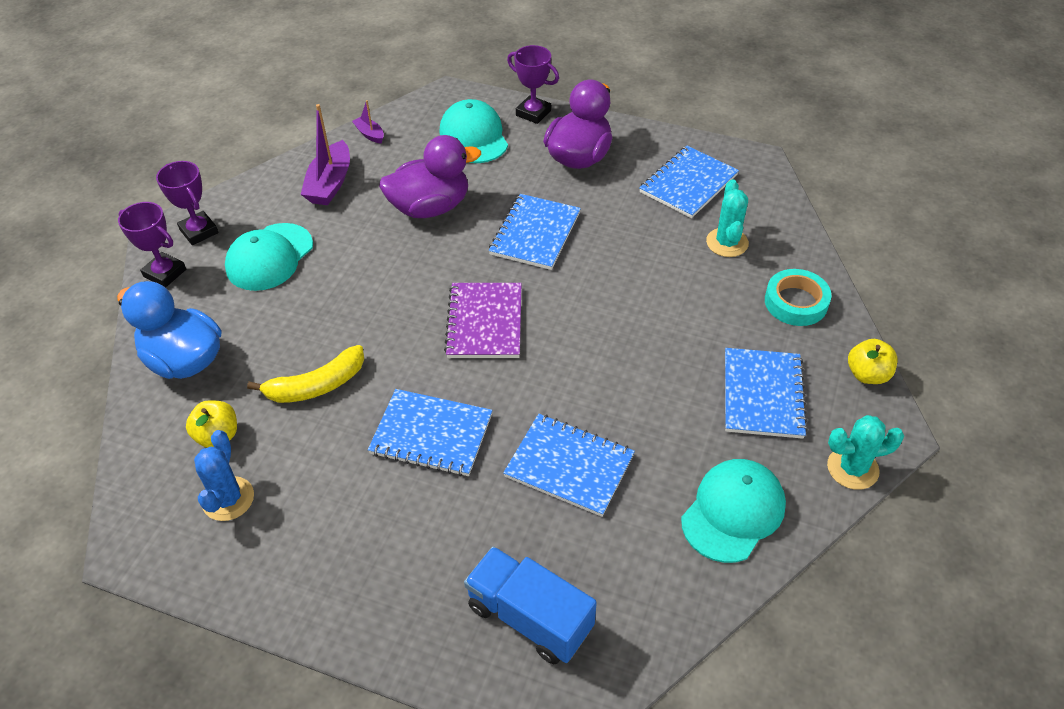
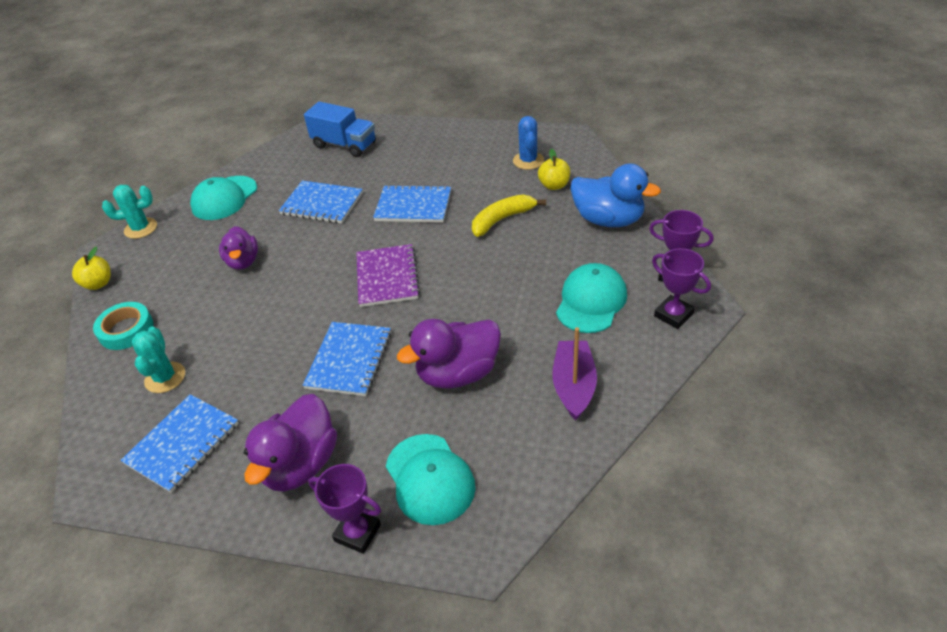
camera: 175 degrees right, 5 degrees down
(370, 134) = (559, 463): purple boat -> none
(673, 377) = (243, 261): none -> purple duck
(762, 394) = (182, 260): blue notebook -> none

